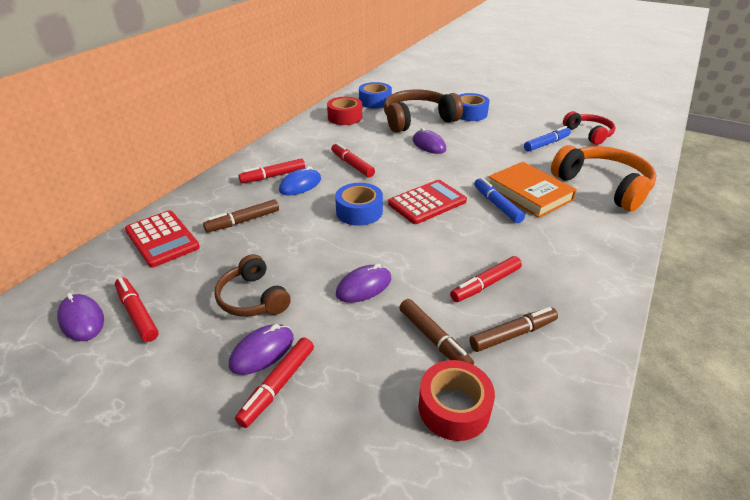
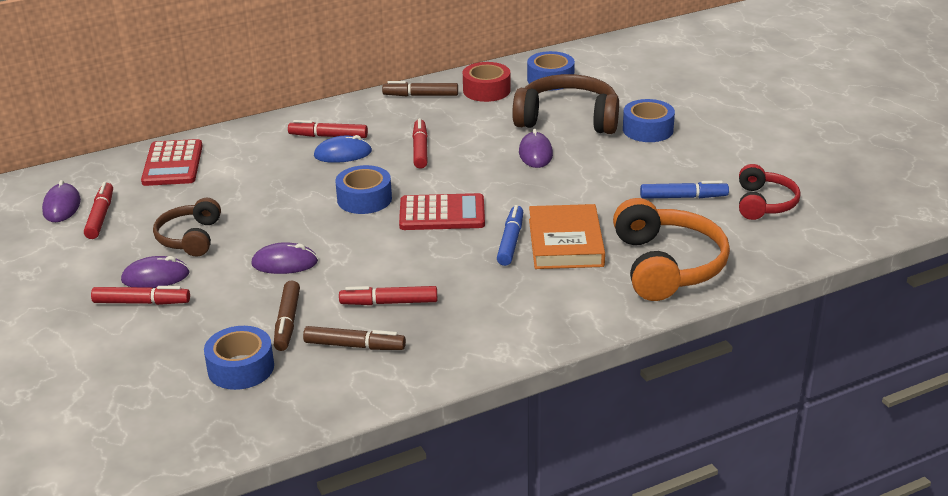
camera: 35 degrees right, 5 degrees down
(243, 221) = (252, 171): brown marker -> brown marker (420, 95)
(278, 386) = (142, 302): red marker -> red marker turned 150 degrees counterclockwise
(454, 408) = (241, 368): red tape -> blue tape

